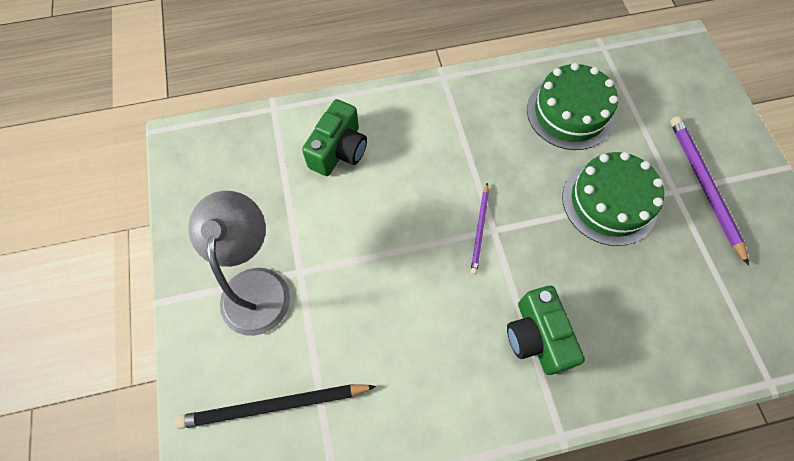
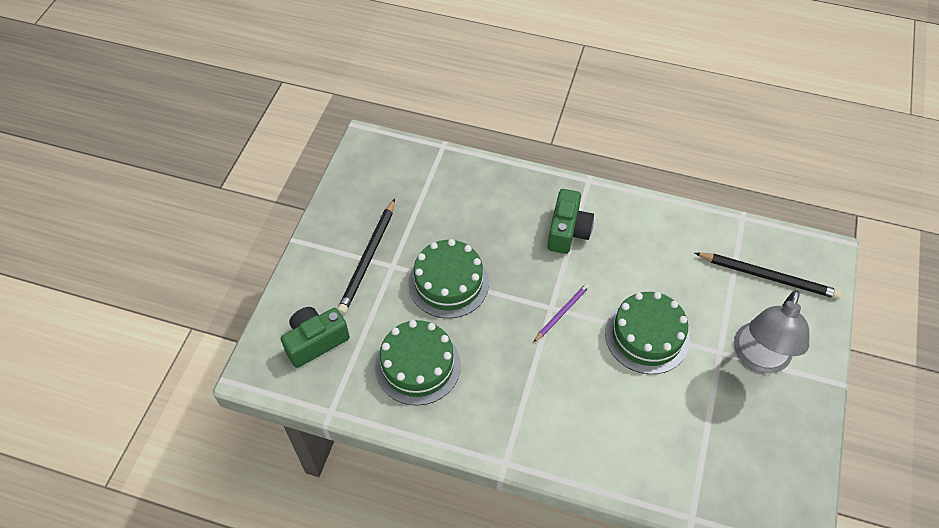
camera: 150 degrees left, 10 degrees down
(339, 150) = (645, 438): green camera -> green camera (315, 341)
(382, 250) = (647, 336): none -> green cake
(704, 186) = (368, 258): purple pencil -> black pencil

